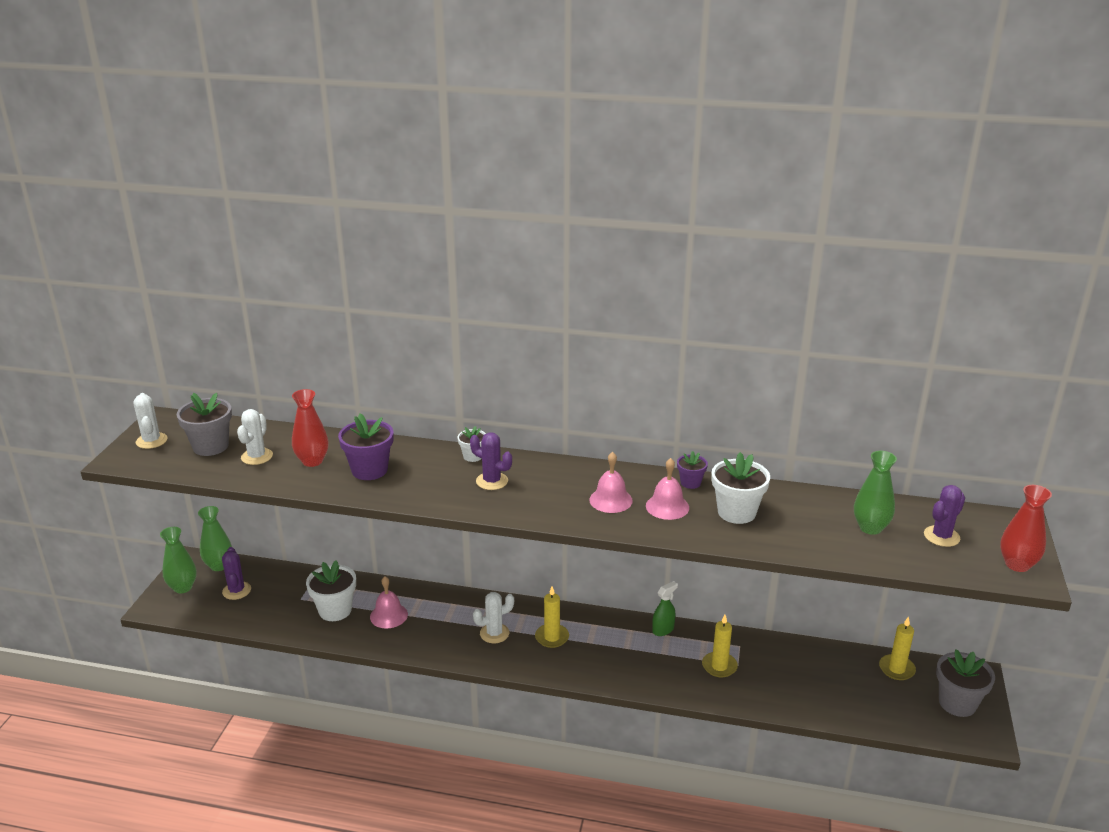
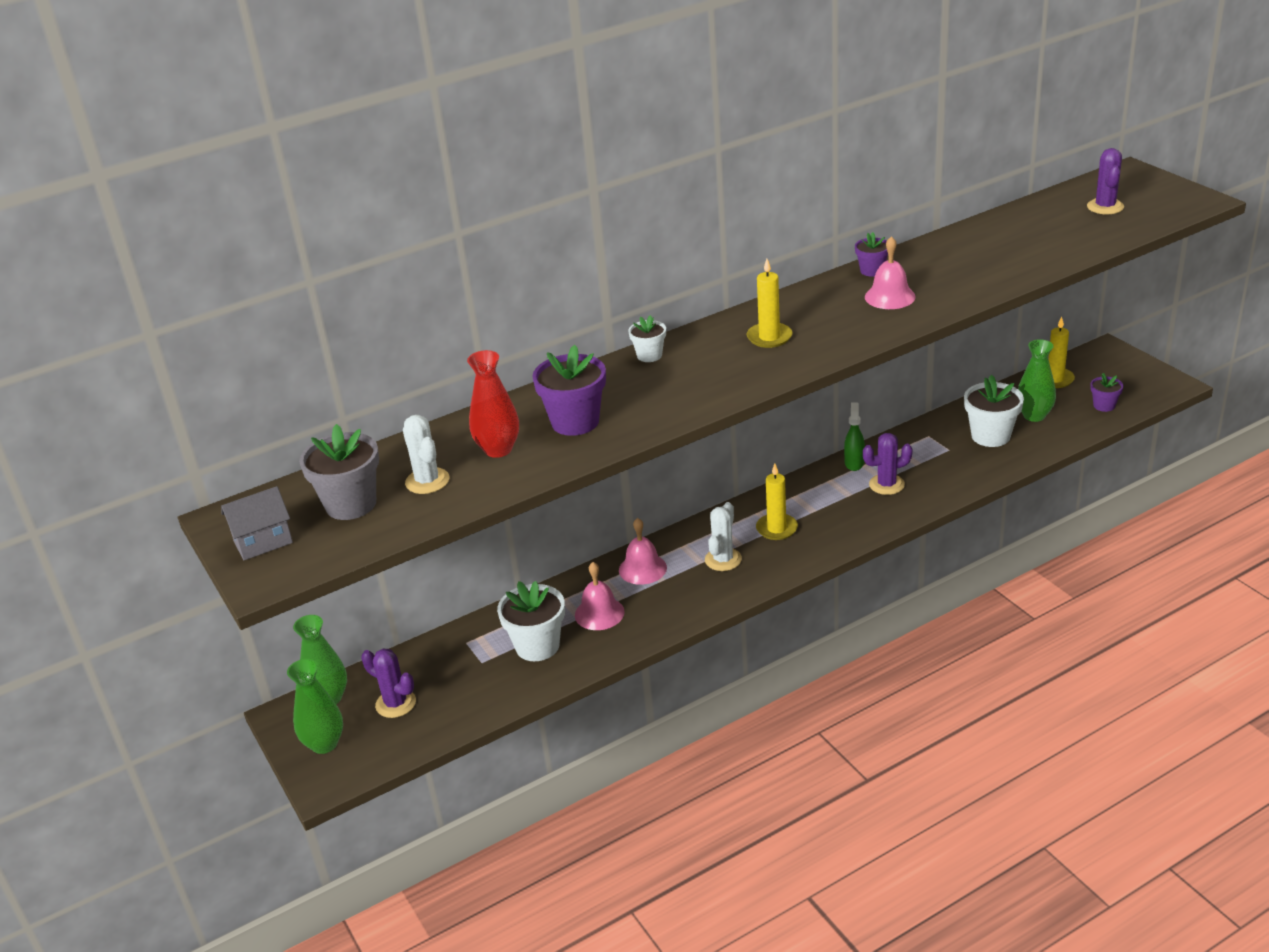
camera: 40 degrees left, 5 degrees up
(151, 441) = (263, 542): white cactus -> grey house
(492, 481) = (709, 363): purple cactus -> purple cactus (886, 484)
(611, 500) = (838, 318): pink bell -> pink bell (642, 569)
(719, 666) = (938, 460): yellow candle -> yellow candle (769, 337)
(736, 512) = (947, 271): white flower pot -> white flower pot (990, 436)
(870, 528) = (1053, 227): green vase -> green vase (1034, 415)
(902, 713) = (1104, 406): none -> purple flower pot
(957, 703) = (1124, 376): grey flower pot -> none
(1017, 564) = (1179, 198): red vase -> none

